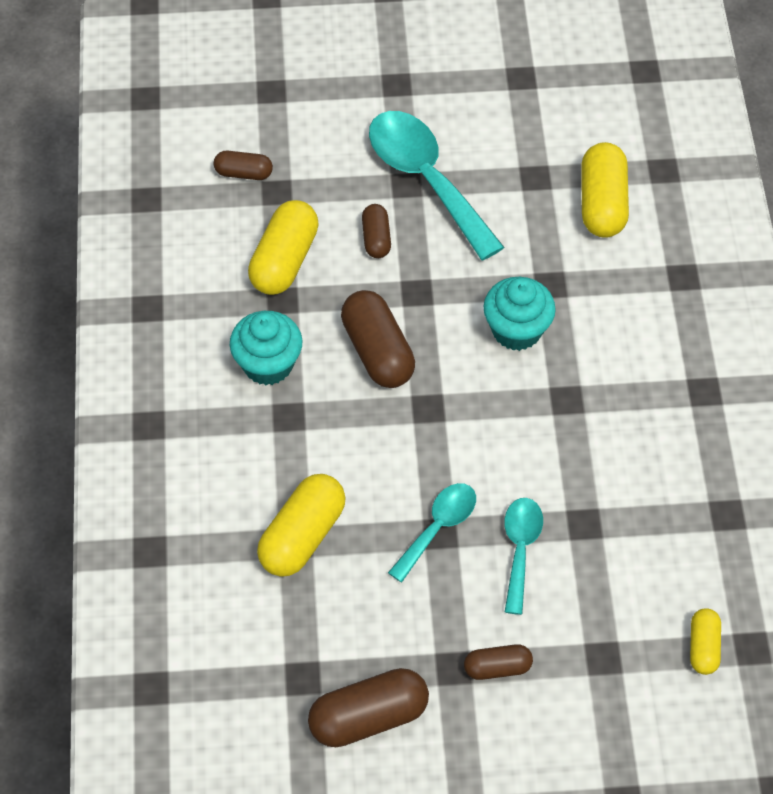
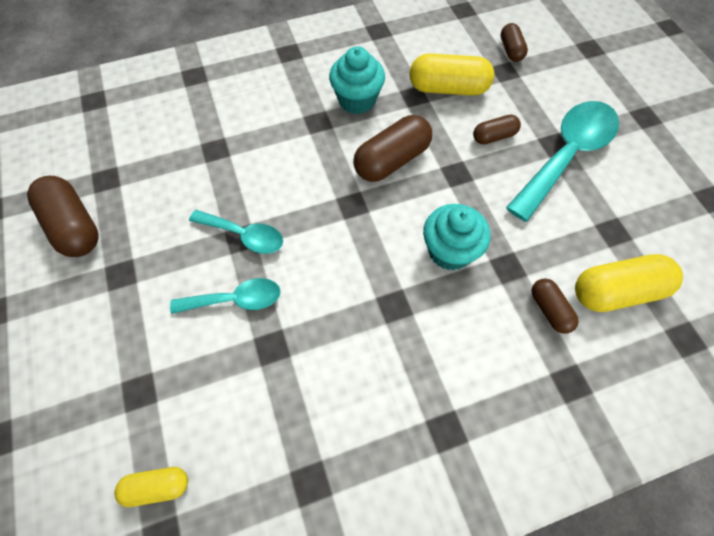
camera: 75 degrees right, 5 degrees up
(302, 536) = (220, 152): yellow capsule -> none
(497, 667) = (122, 306): brown capsule -> brown capsule (549, 310)

